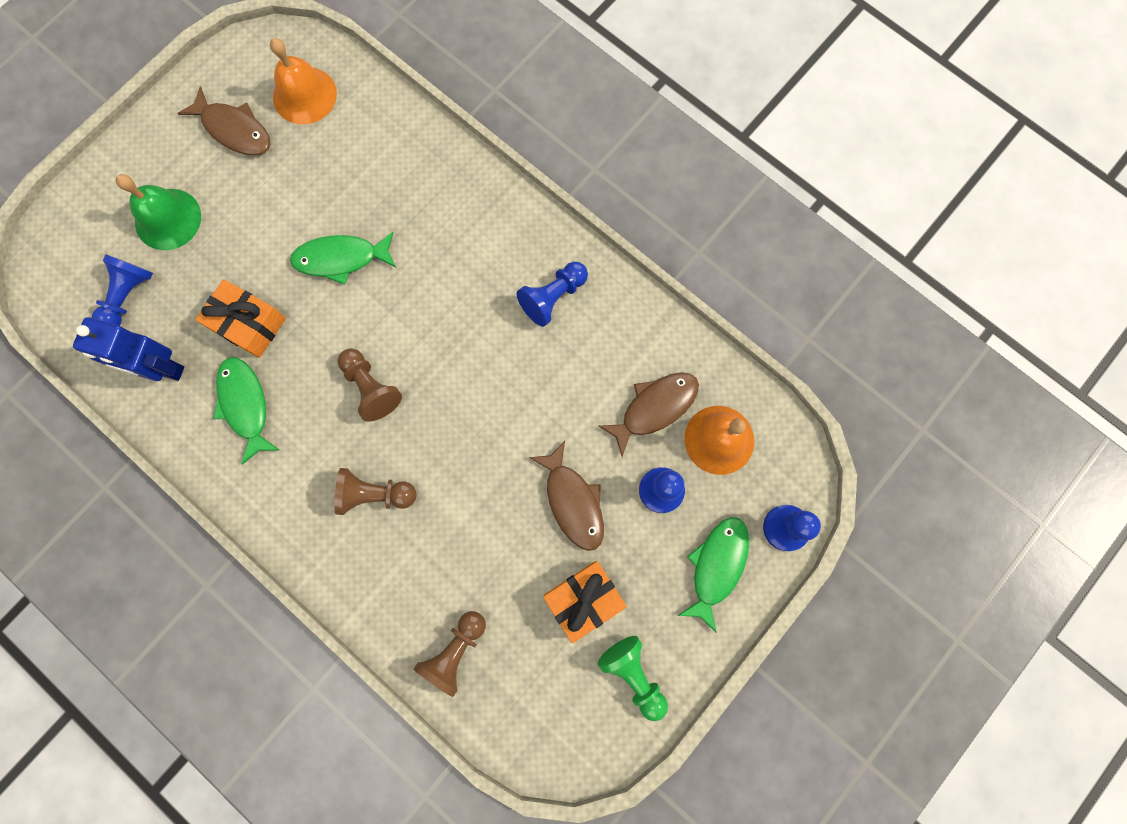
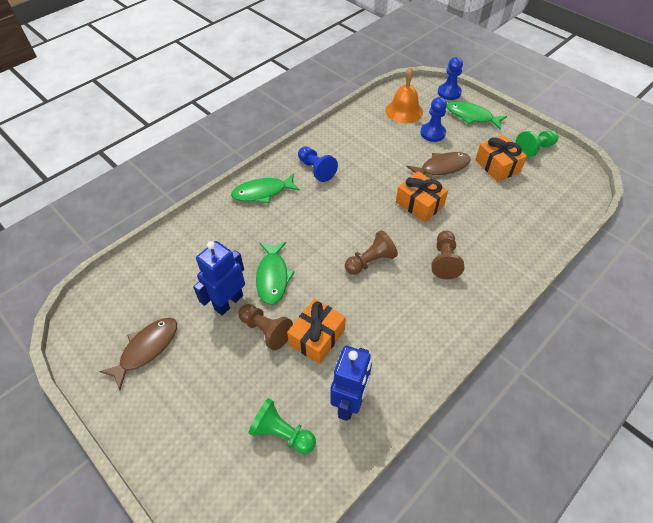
camera: 85 degrees left, 25 degrees down
(128, 296) = (282, 433): blue pawn -> green pawn
(168, 219) = (215, 401): green bell -> none
(245, 405) = (382, 339): green fish -> green fish (262, 192)
(300, 209) = (228, 302): none -> blue robot
(304, 95) = (132, 299): orange bell -> none
(455, 651) = (538, 223): brown pawn -> brown pawn (266, 330)
(486, 461) = (419, 204): none -> orange gift
(654, 408) = (386, 133): brown fish -> none

